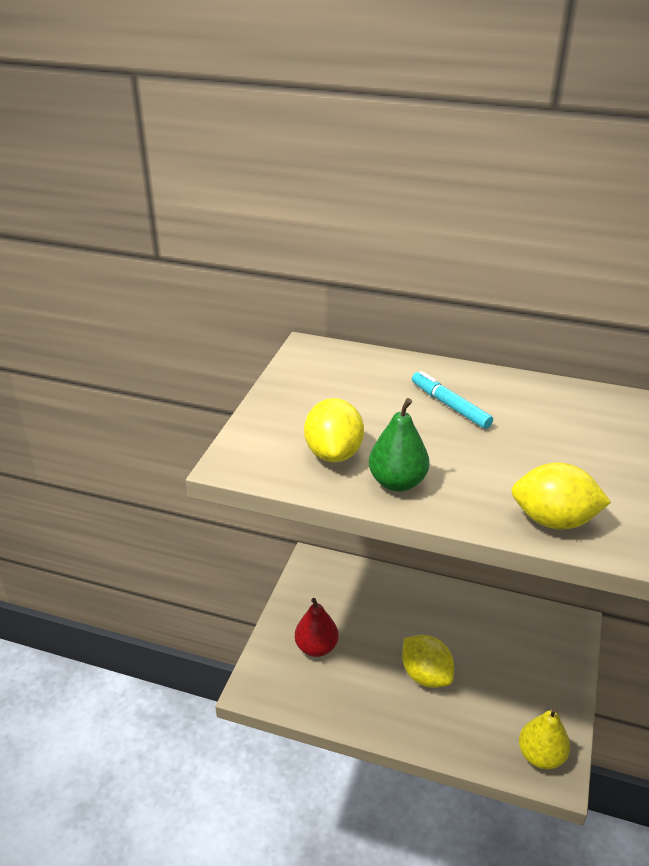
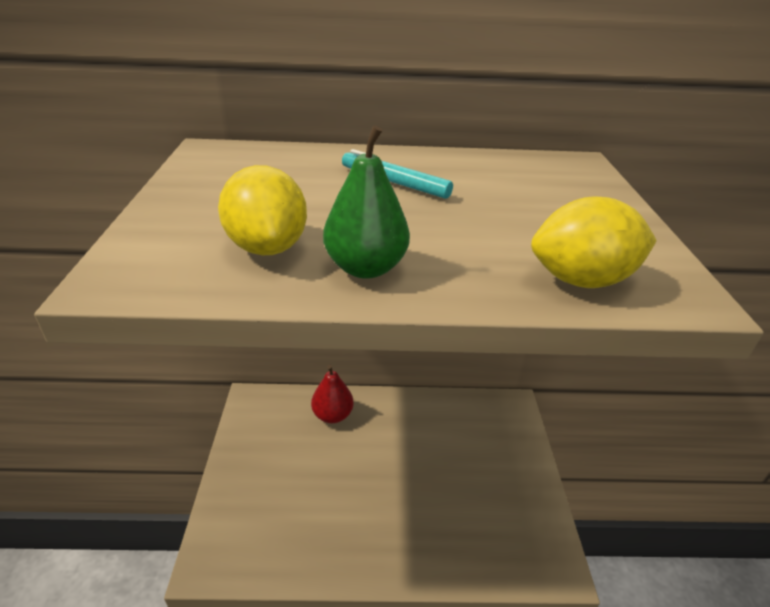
camera: 20 degrees left, 0 degrees up
(316, 647) = (274, 491): red pear -> red pear (332, 415)
(426, 675) = (396, 492): yellow lemon -> none
(540, 756) = (534, 549): yellow pear -> none

